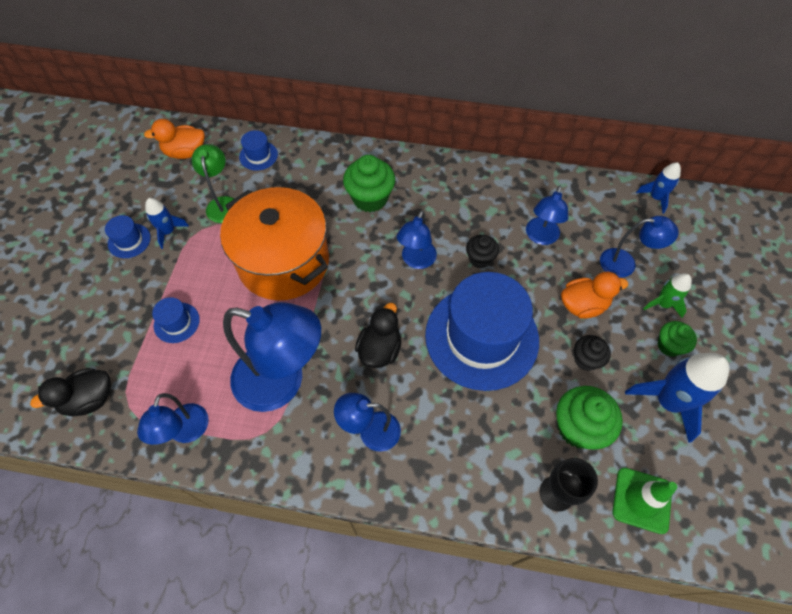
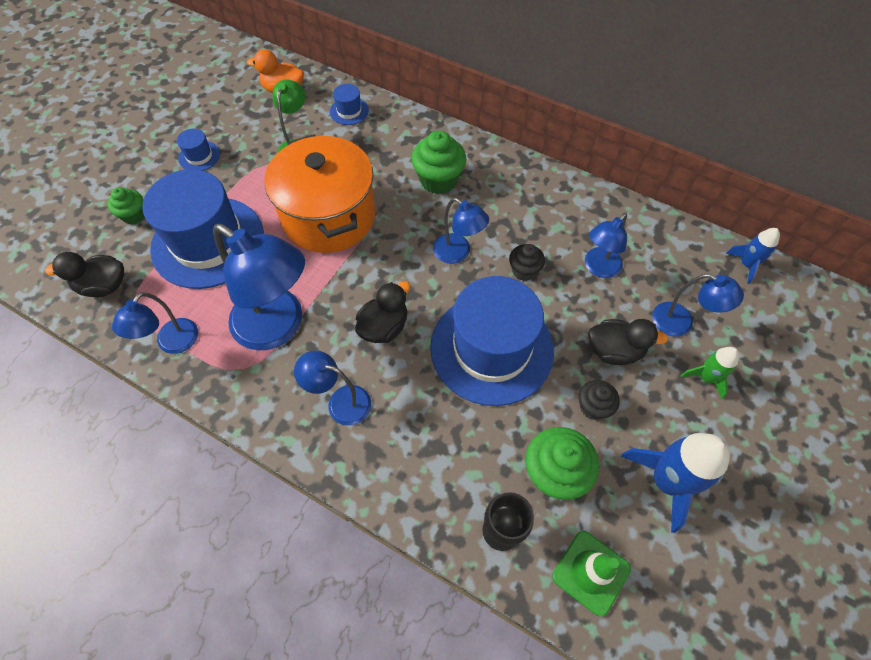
camera: 20 degrees right, 0 degrees up
(168, 231) = (237, 158): blue rocket -> none
(176, 322) = (208, 242): blue hat -> blue hat, size x2.48
(416, 261) = (458, 253): blue lamp -> blue lamp turned 90 degrees counterclockwise
(583, 305) = (614, 350): orange duck -> black duck
(669, 345) = (693, 423): green cupcake -> green cupcake (134, 215)

